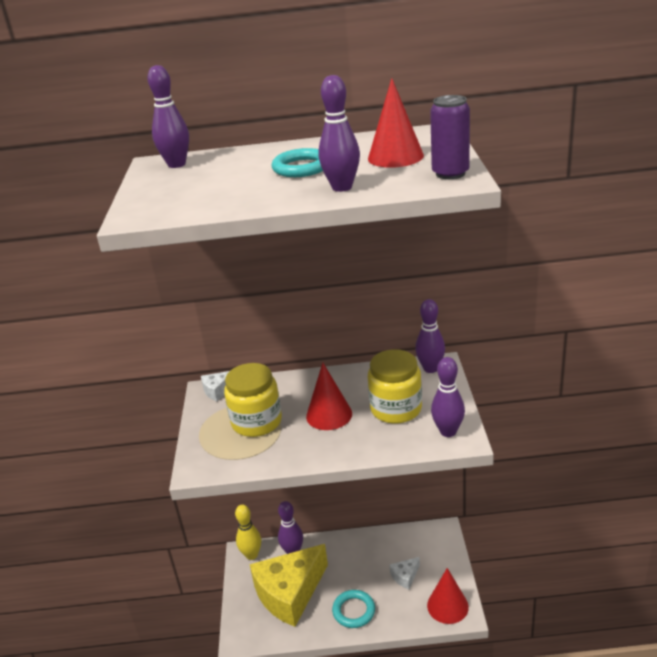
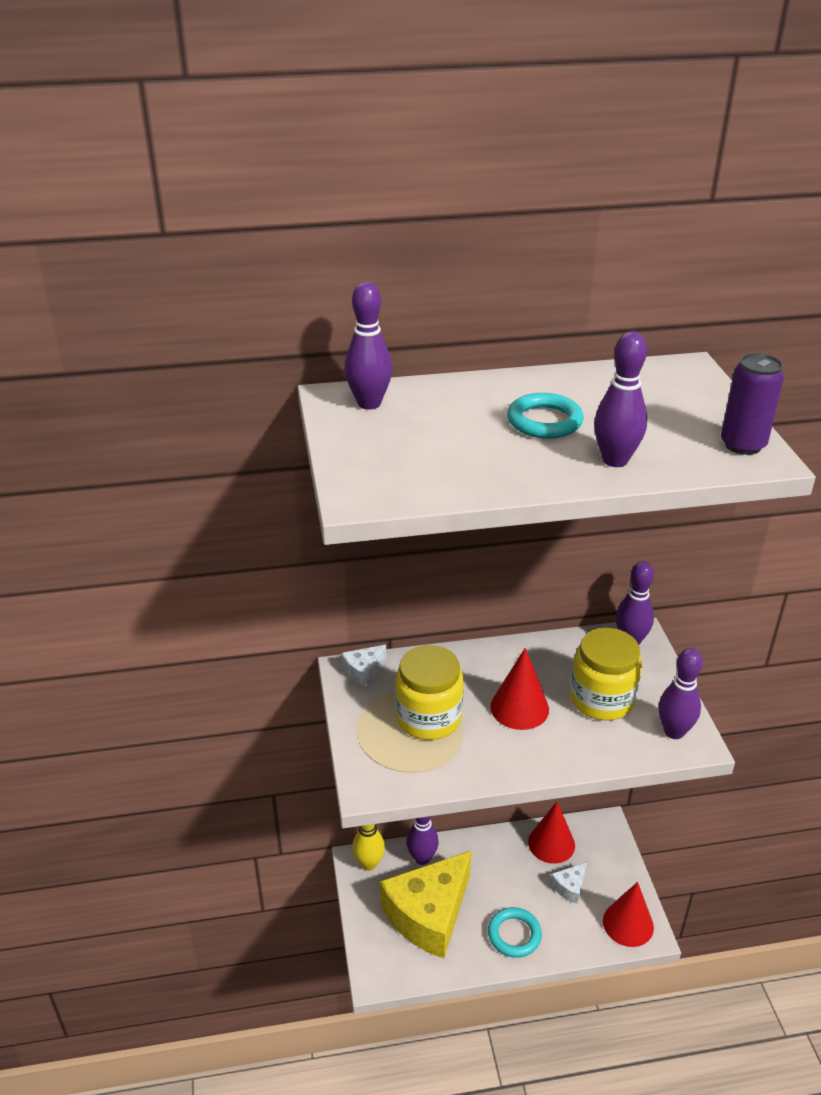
camera: 10 degrees left, 5 degrees up
(395, 157) = (659, 410): red cone -> red cone (551, 843)

